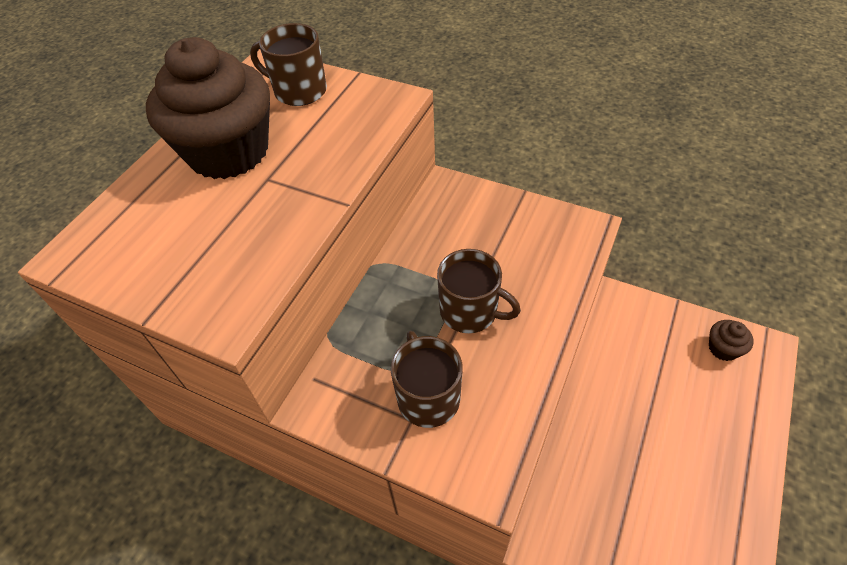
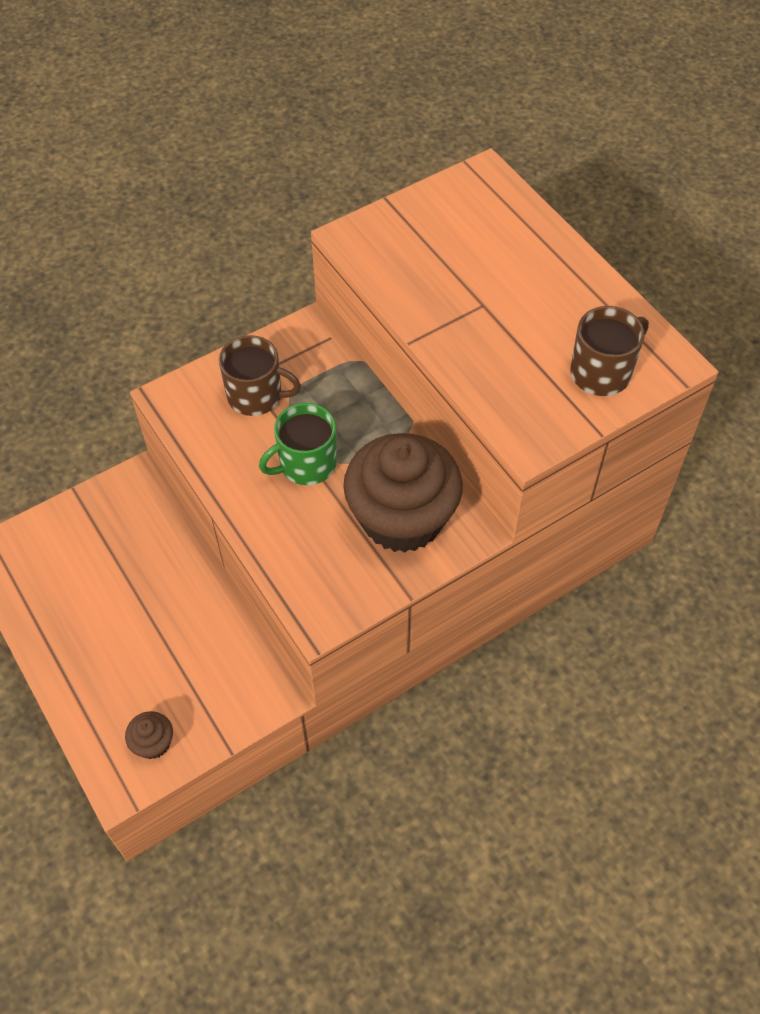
camera: 120 degrees right, 5 degrees up
(228, 152) = (541, 291): brown cupcake -> brown cupcake (402, 518)
(470, 311) = (306, 464): brown mug -> green mug

